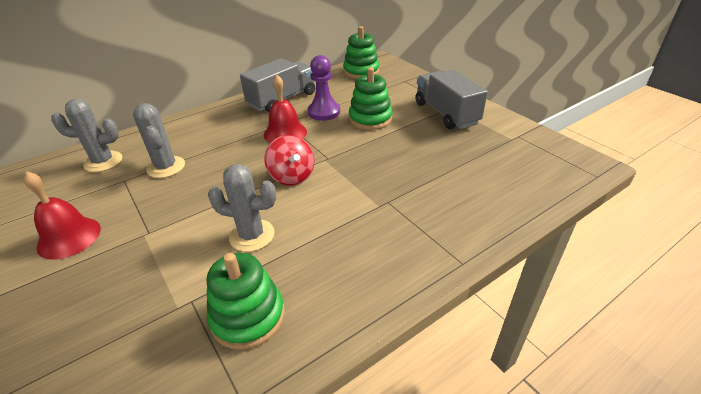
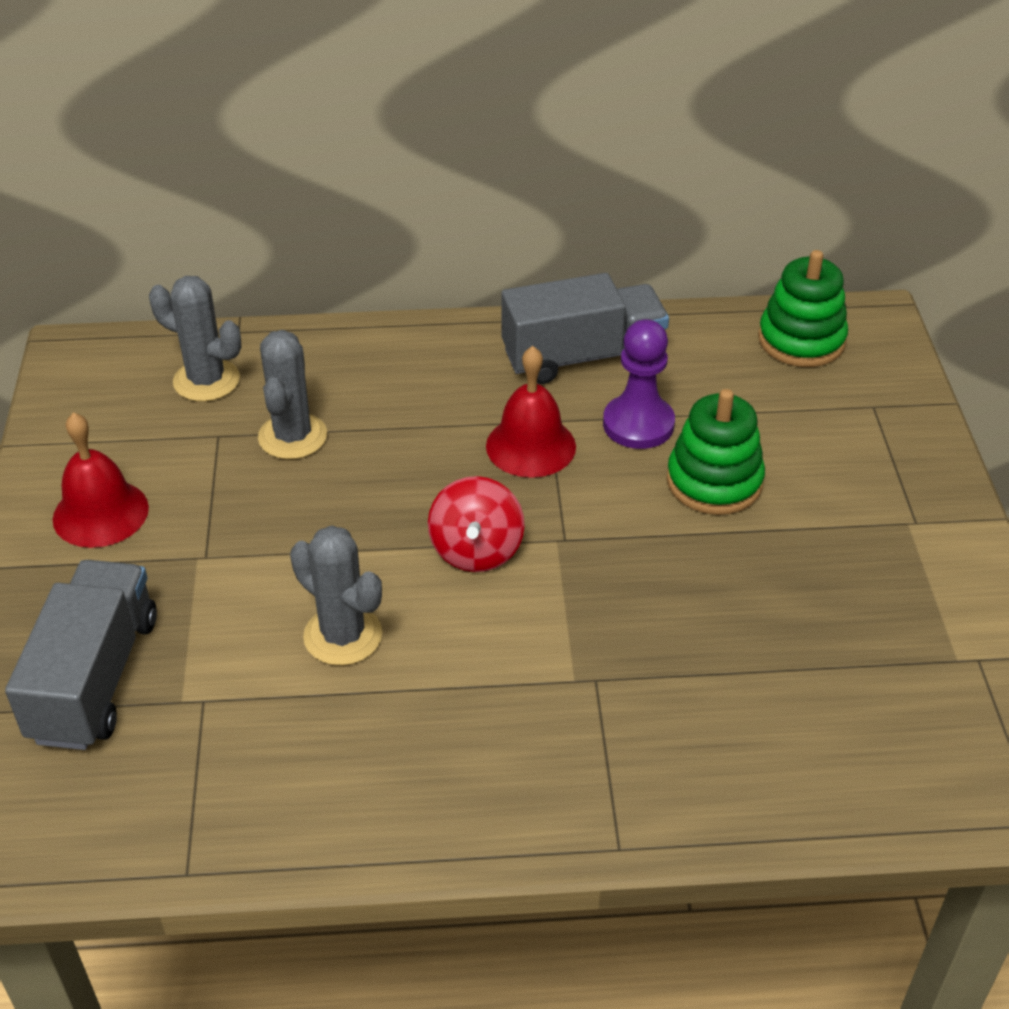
camera: 30 degrees right, 5 degrees up
(248, 317) = (259, 763): green stacking toy -> none
(446, 113) = (880, 536): grey truck -> grey truck (95, 678)

